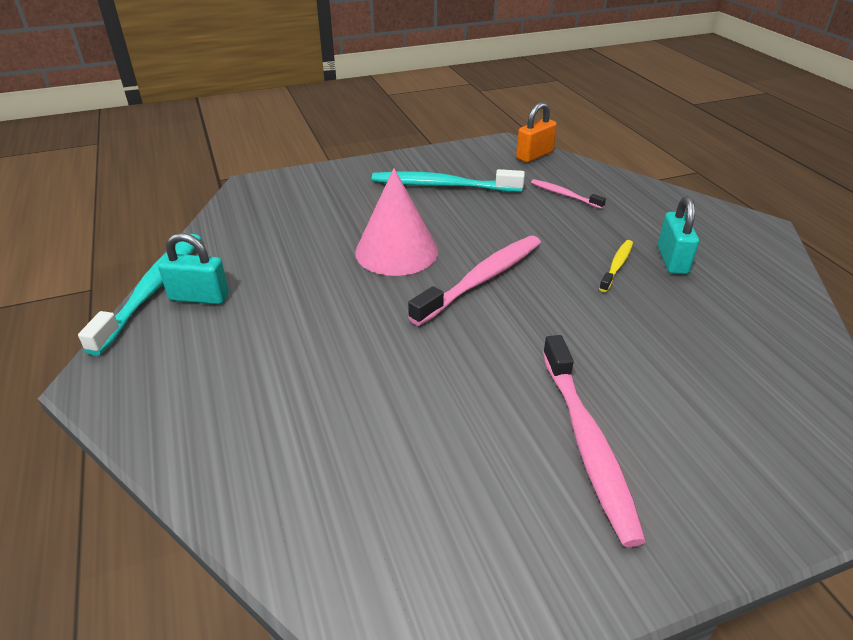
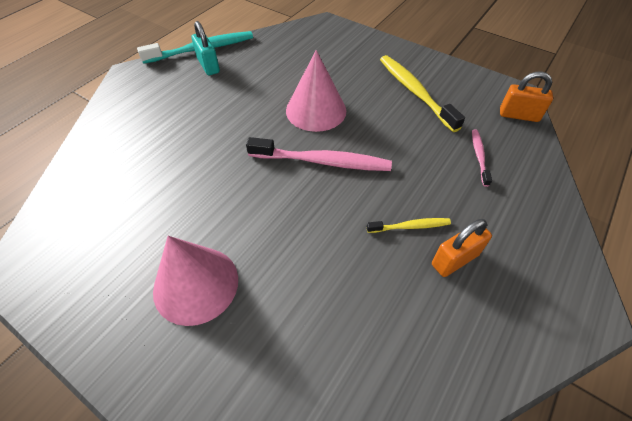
camera: 55 degrees right, 15 degrees up
(442, 186) = (415, 92): turquoise toothbrush -> yellow toothbrush
(587, 443) = (196, 284): pink toothbrush -> pink cone
(672, 260) = (455, 259): turquoise padlock -> orange padlock

